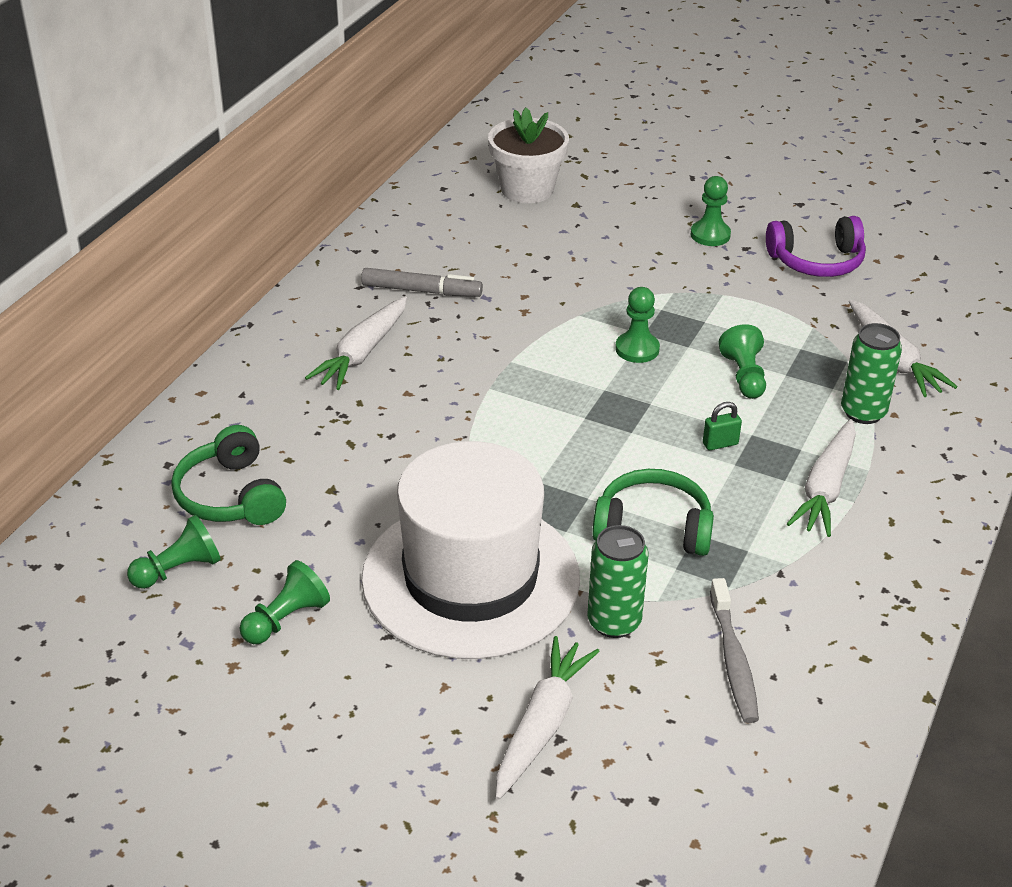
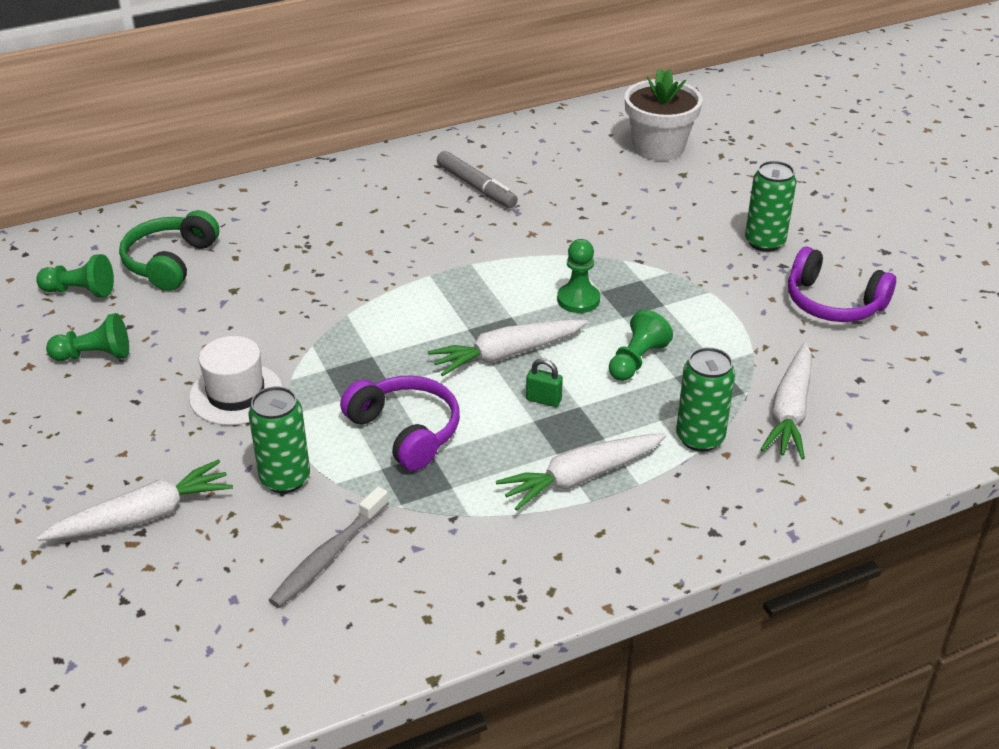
camera: 40 degrees right, 0 degrees up
(362, 353) = (377, 211): white carrot -> white carrot (507, 354)
(471, 578) = (236, 394): white hat -> white hat, size x0.48
(653, 527) = (406, 431): green headphones -> purple headphones
(710, 235) = (764, 242): green pawn -> green can

